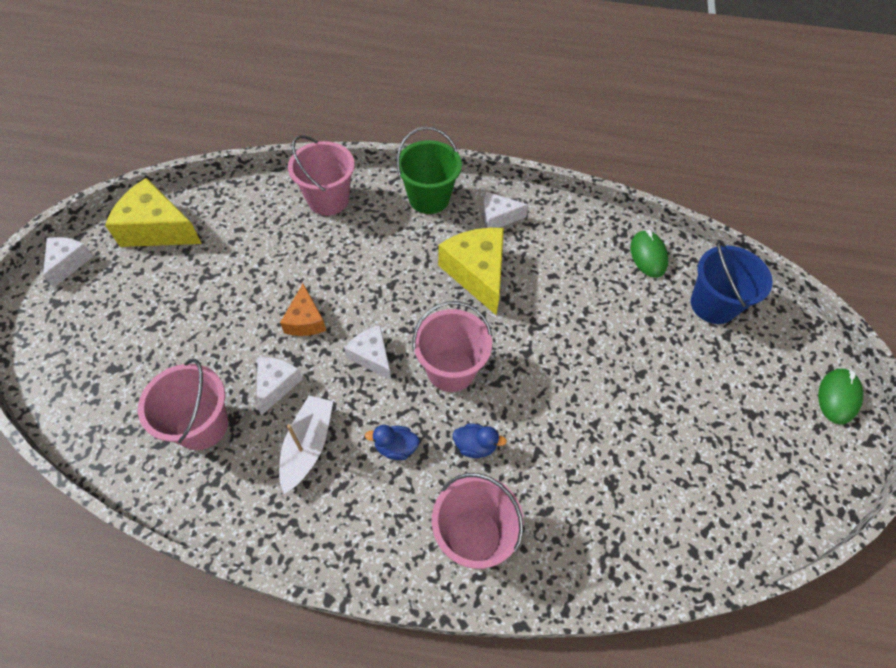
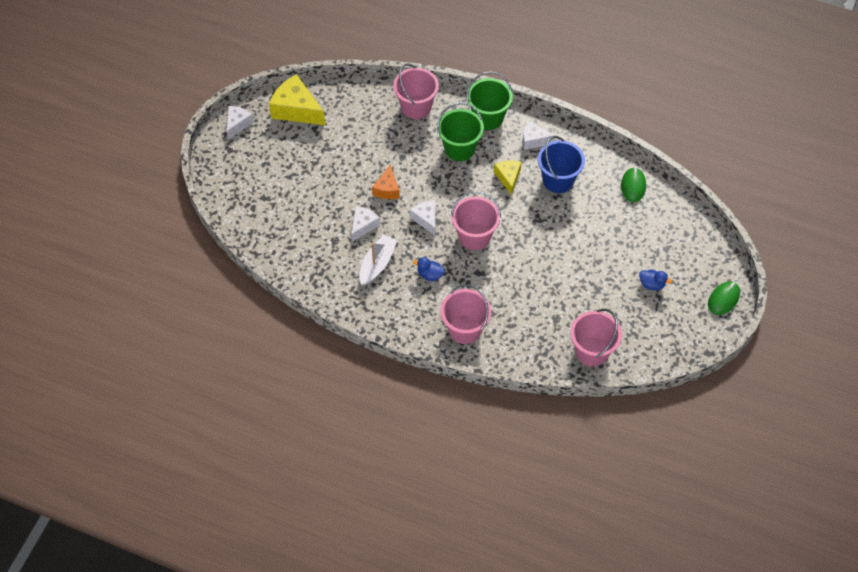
camera: 15 degrees right, 0 degrees up
(202, 425) = (315, 241): pink bucket -> pink bucket (592, 351)
(399, 244) = (459, 148): none -> green bucket
(475, 446) = (478, 283): blue duck -> blue duck (651, 284)
(477, 273) = (508, 177): yellow cheese -> yellow cheese, size x0.58
(713, 305) = (665, 227): blue bucket -> blue bucket (558, 180)

